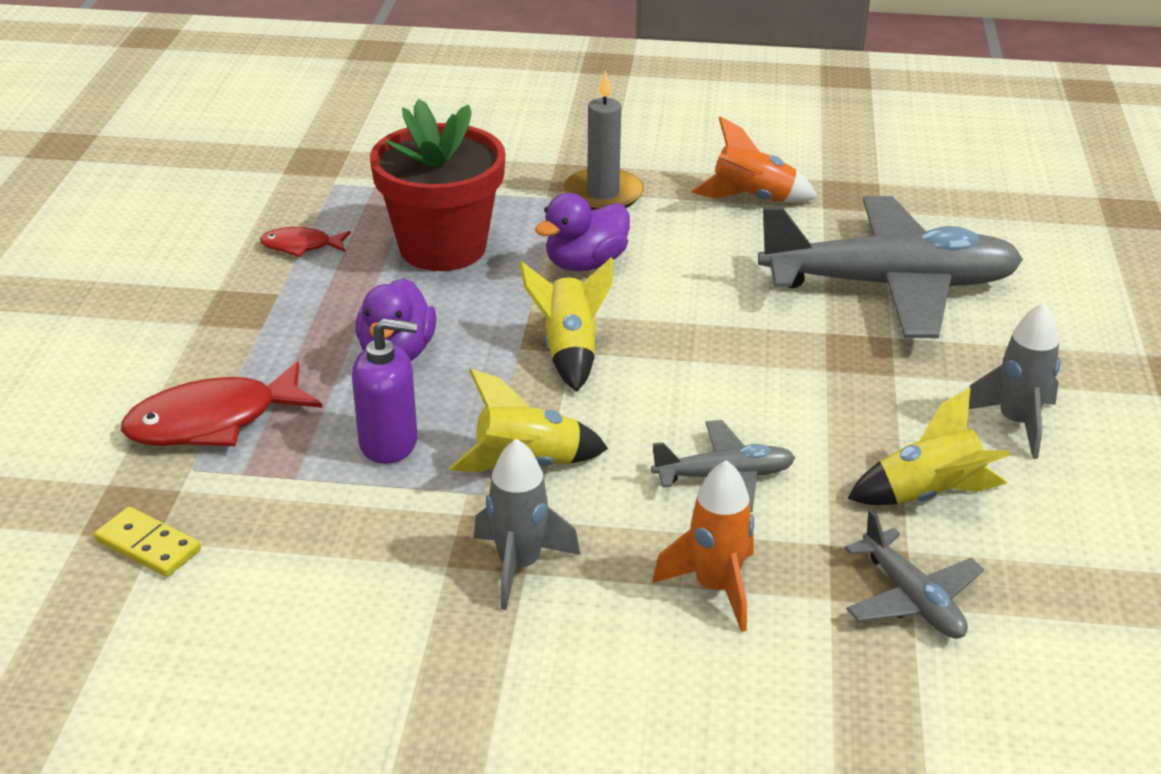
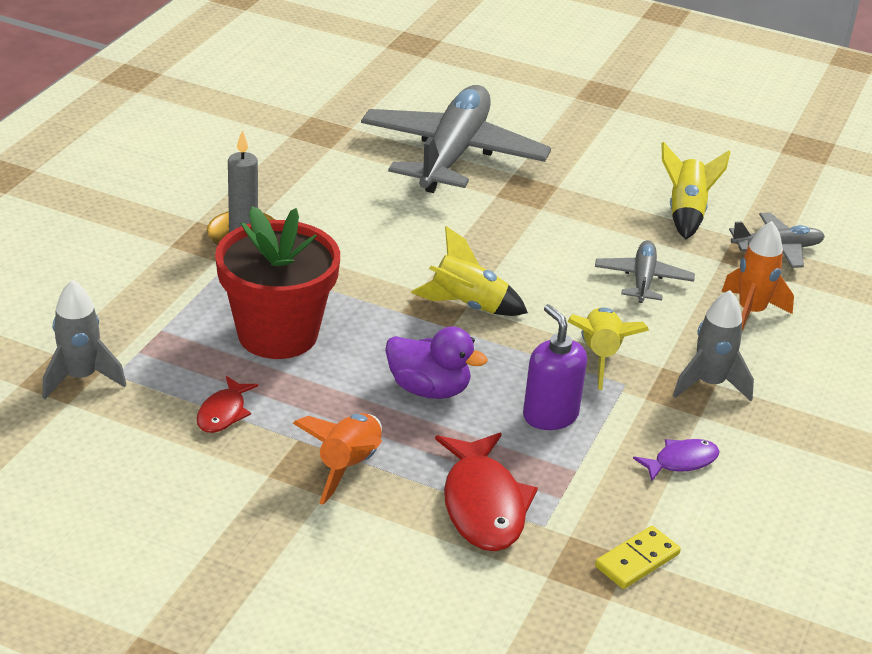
camera: 75 degrees left, 0 degrees up
(344, 559) = (681, 461): none -> purple fish
(389, 443) = (550, 415): purple soap dispenser -> purple soap dispenser turned 45 degrees counterclockwise
(585, 264) = (347, 270): purple duck -> none
(752, 199) = (298, 172): orange rocket -> orange rocket (348, 467)
(1016, 423) = (627, 161): grey rocket -> grey rocket (81, 378)

